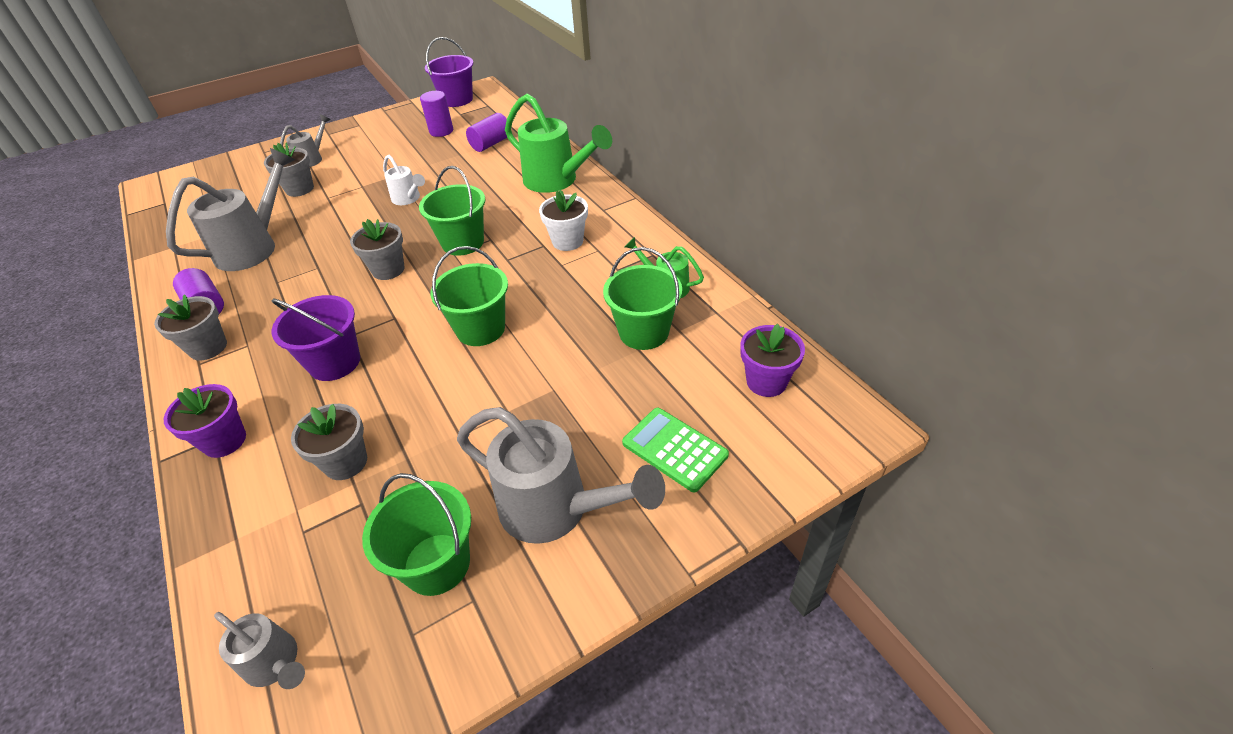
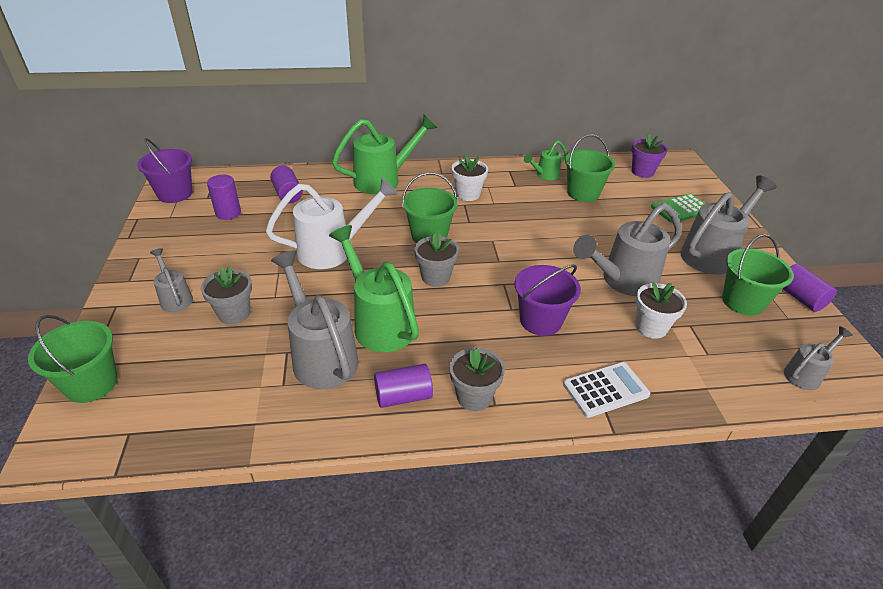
camera: 70 degrees left, 5 degrees down
(224, 441) = (605, 390): purple flower pot -> white calculator
(304, 261) = (379, 323): none -> green watering can
(345, 462) = (651, 327): grey flower pot -> white flower pot
(408, 199) = (333, 250): white watering can -> white watering can, size x1.90
(438, 416) = (623, 281): none -> grey watering can
(476, 652) = (800, 298): none -> purple cylinder
(480, 329) = (543, 248): green bucket -> green bucket (91, 384)

